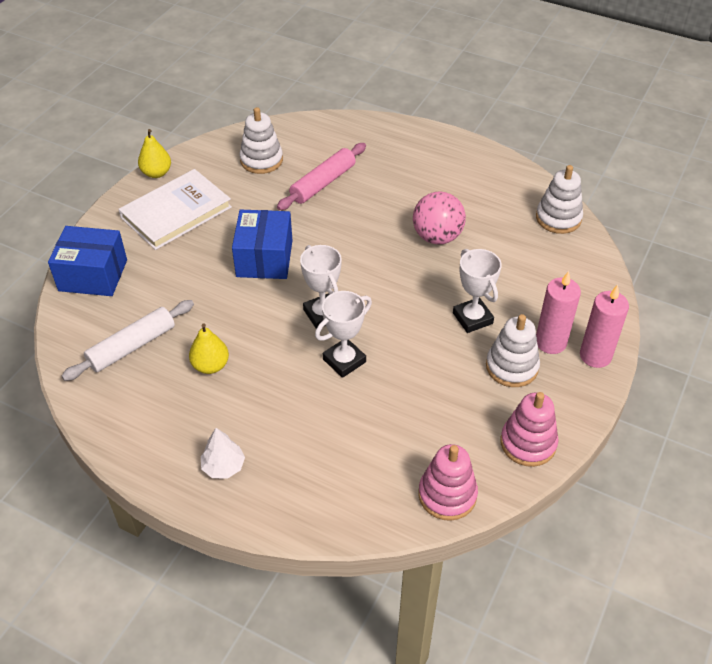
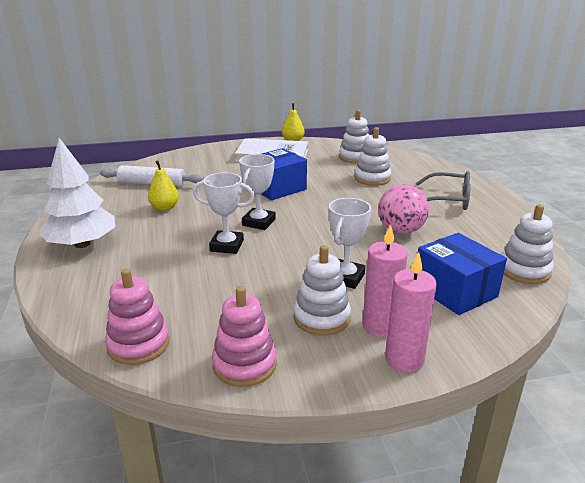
camera: 50 degrees right, 20 degrees down
(93, 275) = (192, 156): blue box -> blue box (455, 291)
(223, 466) = (82, 244): white tree -> white tree, size x2.02
(323, 183) = (372, 178): pink rolling pin -> white stacking toy
(417, 170) = (448, 200): none -> grey glasses

